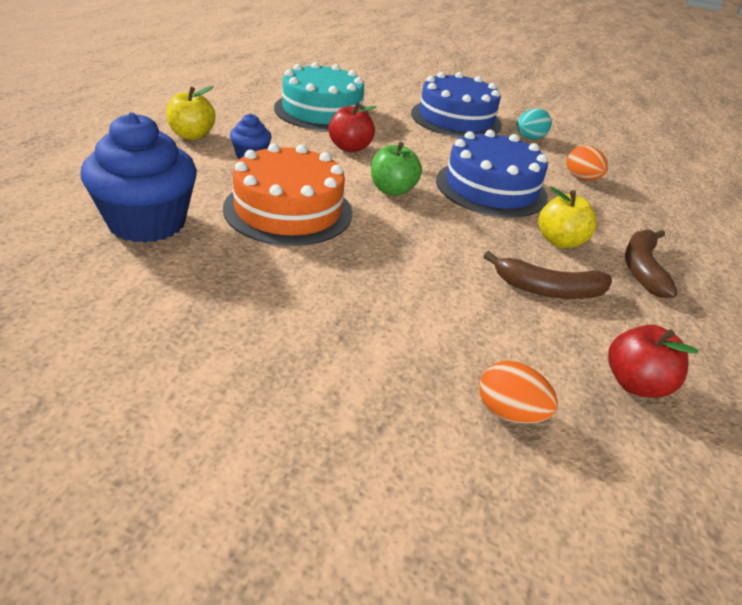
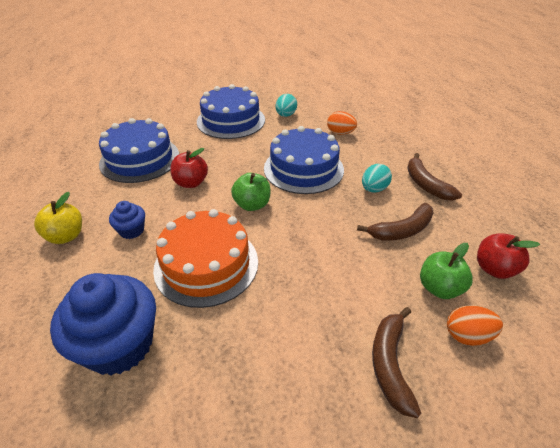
camera: 30 degrees left, 5 degrees up
(322, 111) = (140, 159): turquoise cake -> blue cake
(380, 378) = (390, 364): none -> brown banana
(529, 358) = (439, 288): none -> green apple
(560, 241) = (374, 189): yellow apple -> turquoise egg

